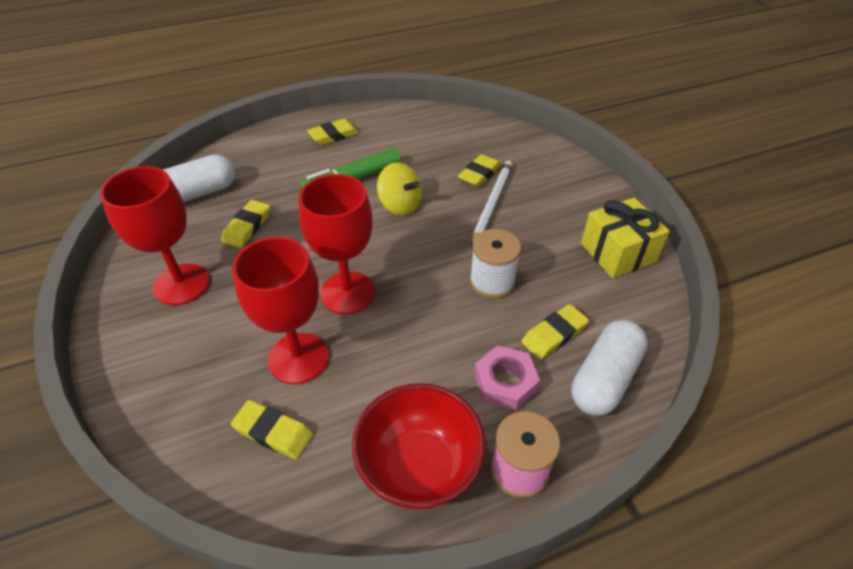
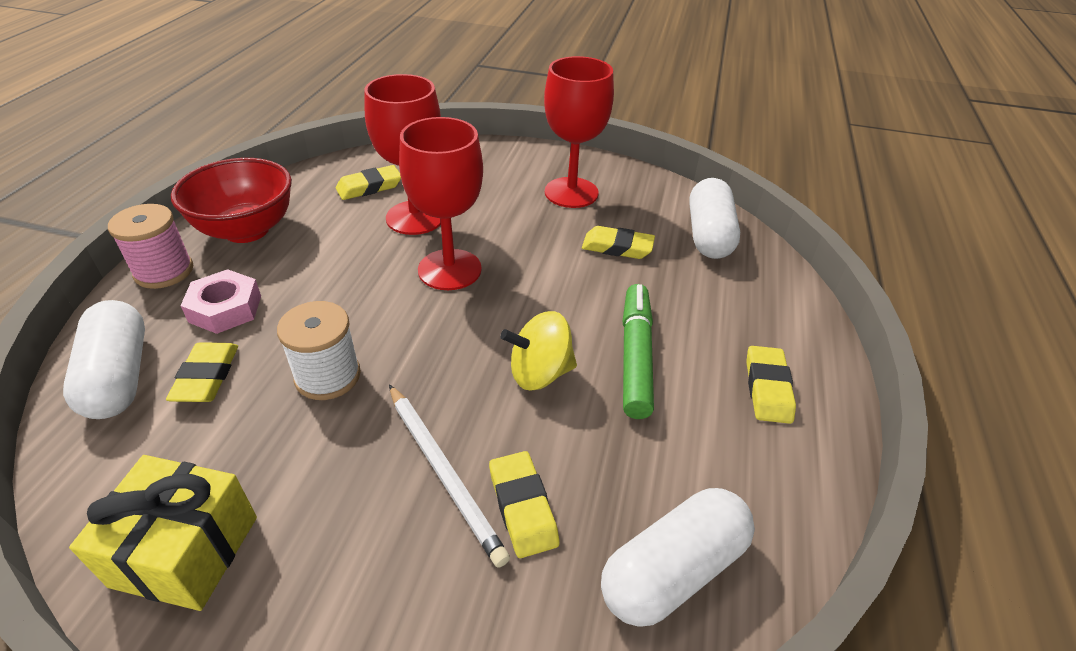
camera: 125 degrees right, 5 degrees down
(247, 227) = (617, 247): yellow eraser -> yellow eraser turned 45 degrees counterclockwise
(459, 130) = (673, 570): none -> white capsule

